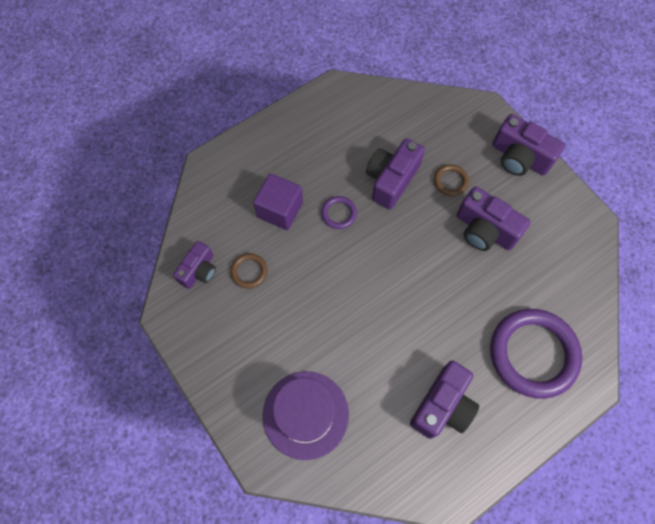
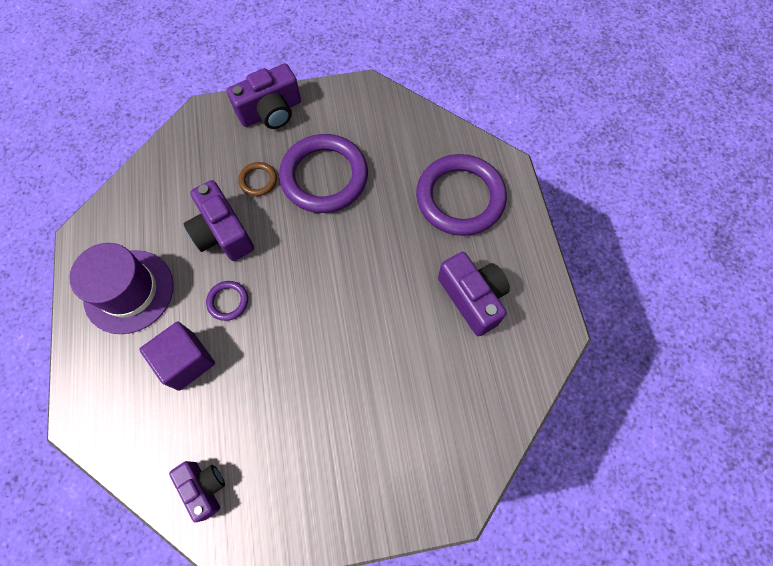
camera: 65 degrees left, 0 degrees up
(249, 271) = (238, 428): brown ring -> none
(305, 414) = (424, 436): purple hat -> purple hat (129, 291)
(484, 230) = (324, 176): purple camera -> purple ring

